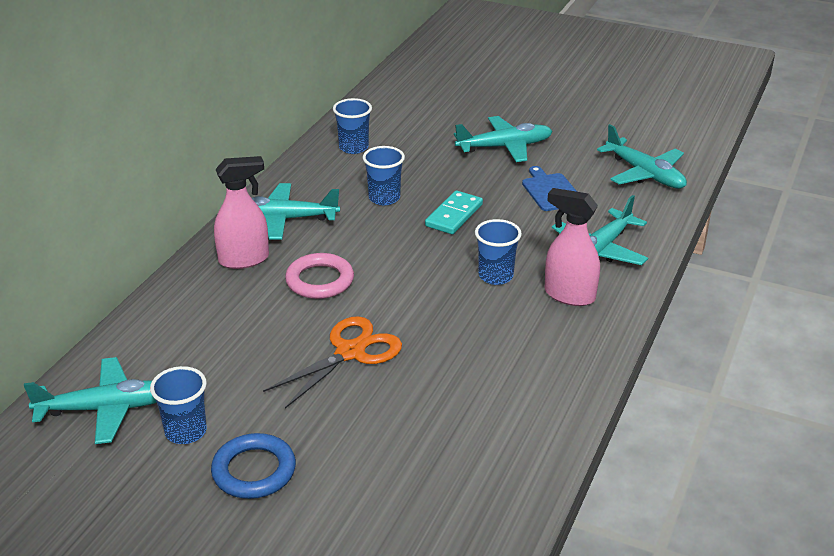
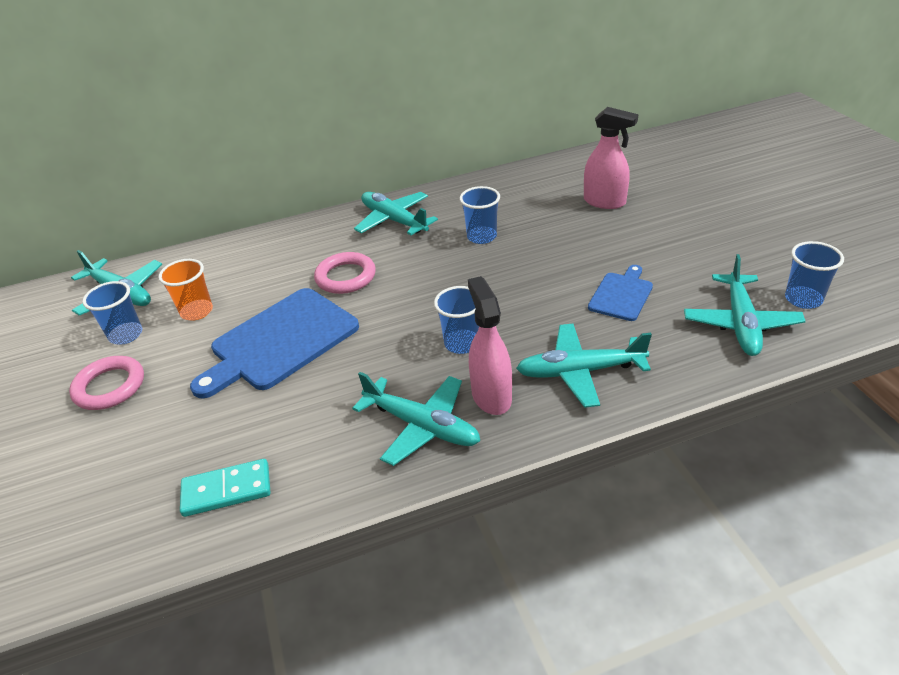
camera: 50 degrees right, 5 degrees up
(224, 376) = (197, 311): none -> orange cup
(244, 259) = (329, 237): pink spray bottle -> pink spray bottle (605, 202)
(254, 471) = (109, 387): blue ring -> pink ring
(350, 352) = (280, 341): orange scissors -> blue cutting board
(353, 147) = (521, 188): blue cup -> blue cup (803, 299)
(454, 215) = (510, 276): turquoise domino -> turquoise domino (227, 490)
(504, 147) = (640, 237): turquoise plane -> turquoise plane (421, 426)

